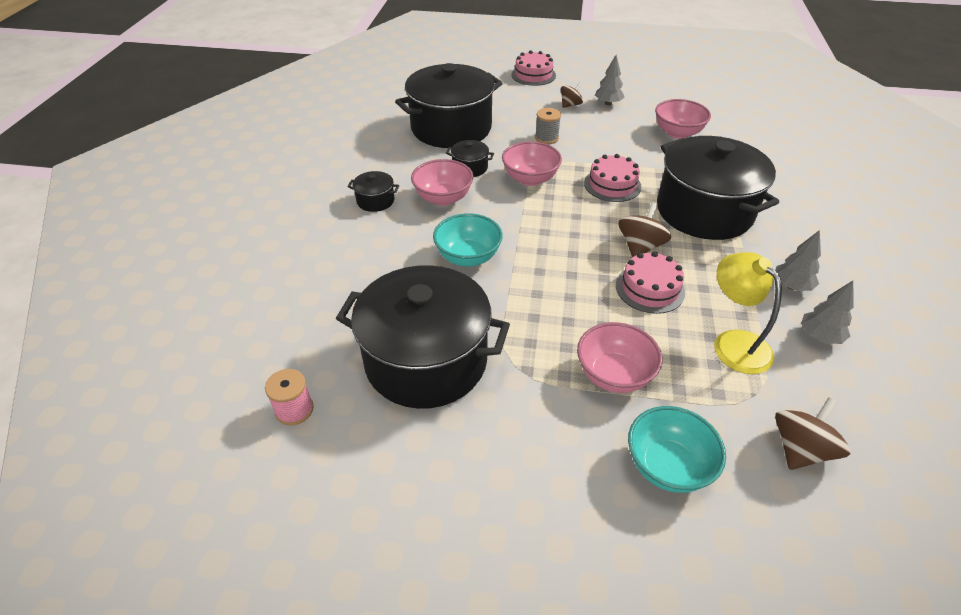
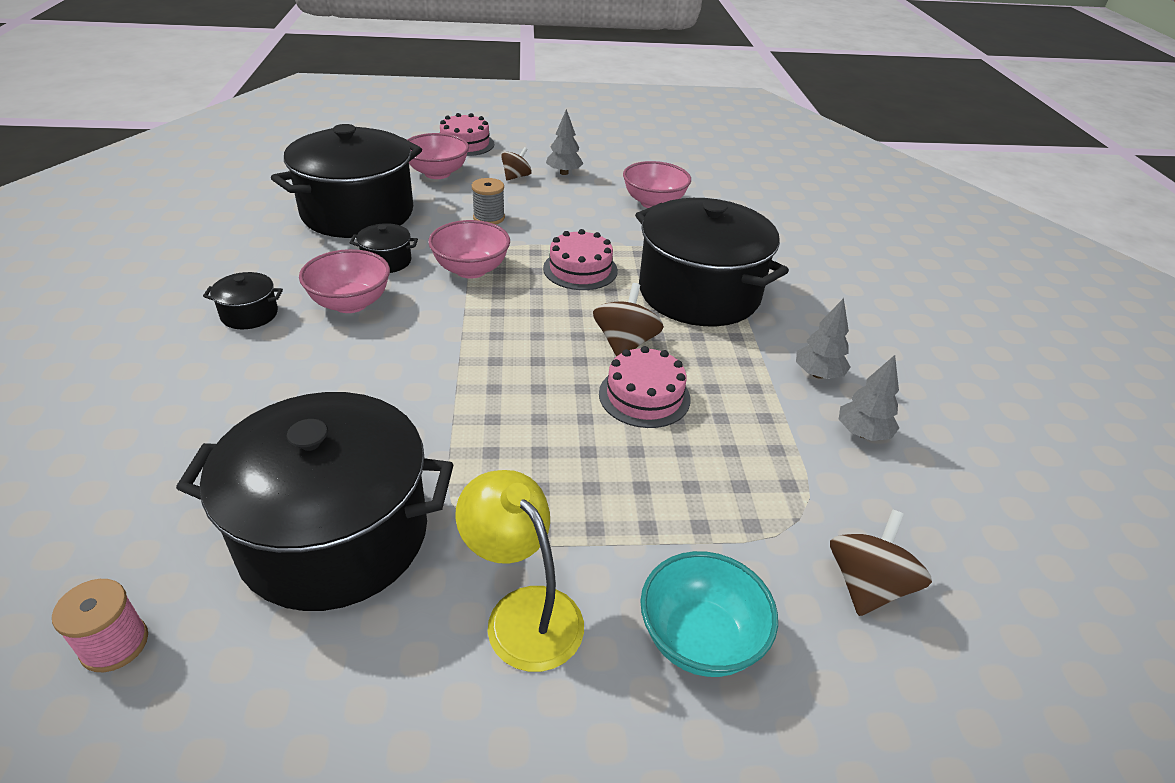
camera: 15 degrees left, 5 degrees down
(468, 257) = (391, 379): turquoise bowl -> none
(614, 375) = (610, 519): pink bowl -> pink bowl (437, 173)
(734, 343) = (761, 454): yellow lamp -> yellow lamp (523, 612)

